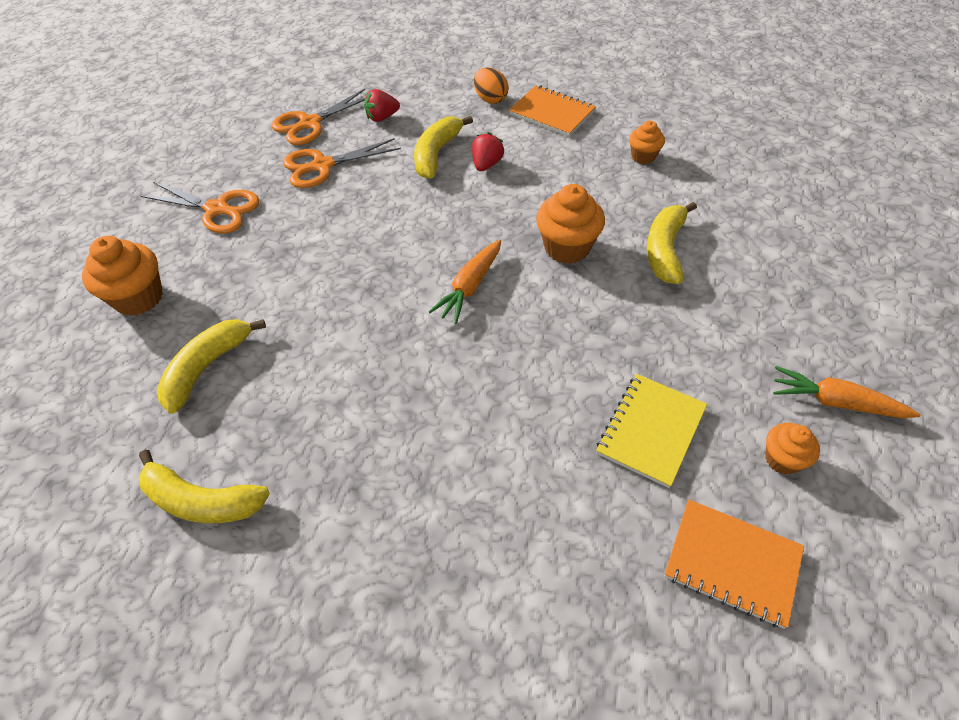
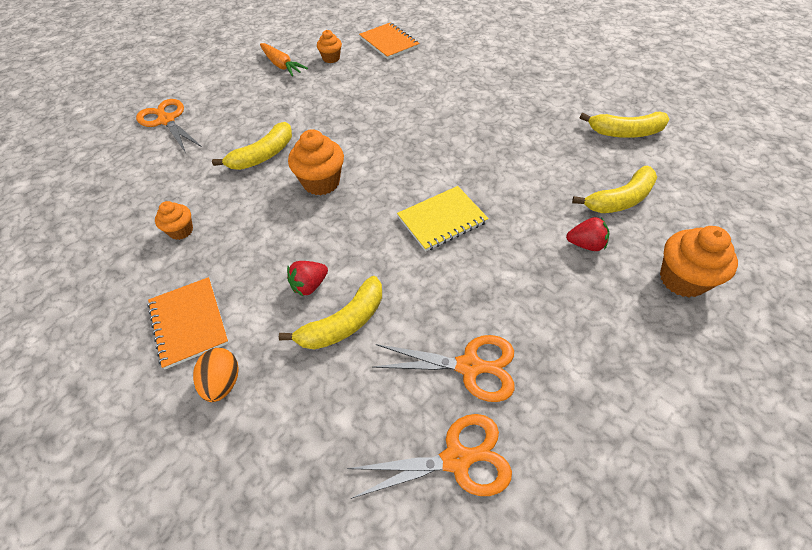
camera: 150 degrees left, 0 degrees up
(202, 500) = (625, 132): yellow banana -> yellow banana turned 135 degrees clockwise
(217, 209) = (602, 355): orange scissors -> orange scissors (167, 120)
(382, 117) = (363, 419): red strawberry -> red strawberry (585, 244)
(470, 287) = (410, 182): orange carrot -> none
(651, 430) = (375, 84): yellow notebook -> yellow notebook (442, 220)

